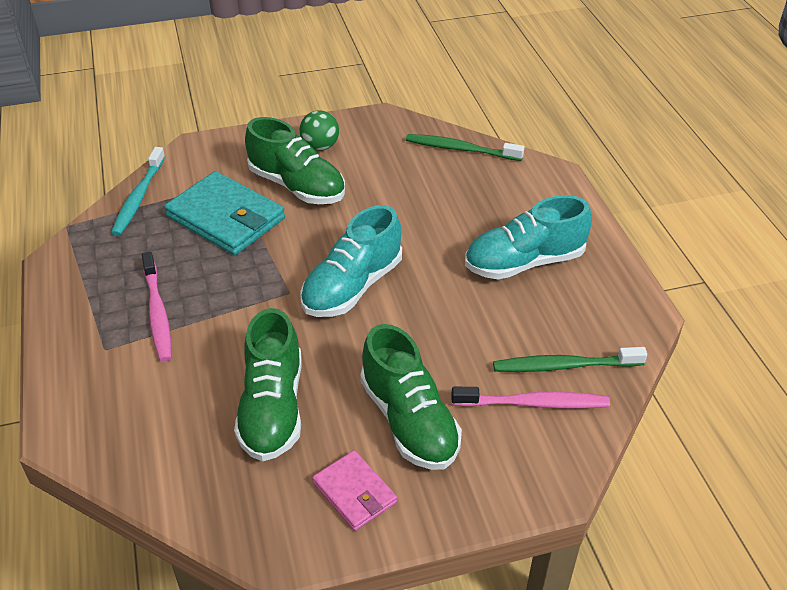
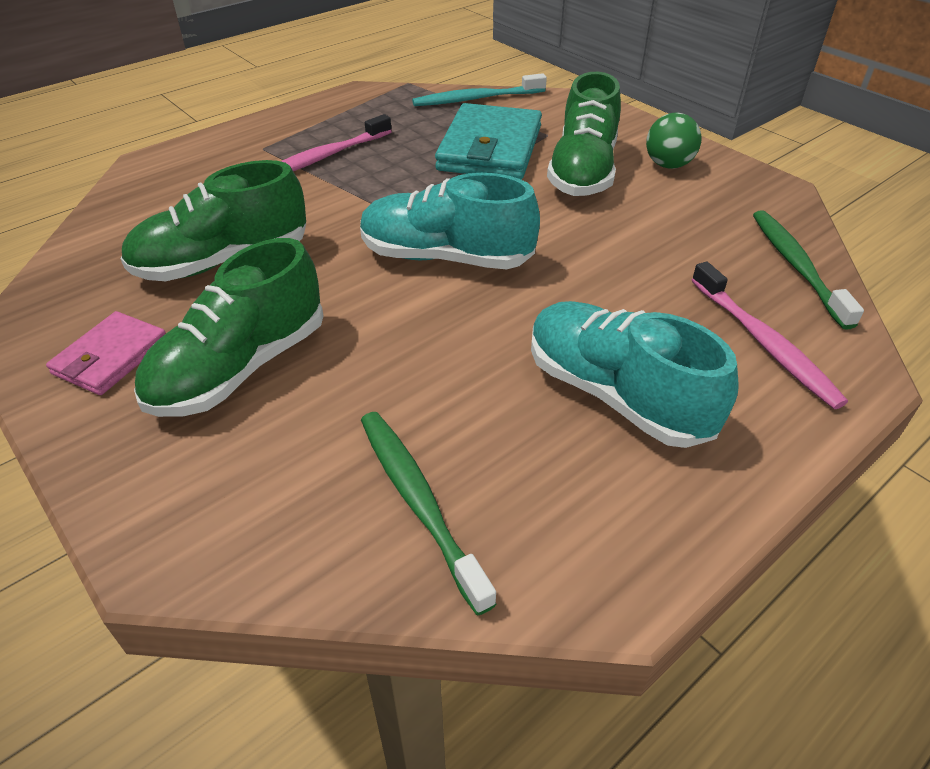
camera: 65 degrees right, 0 degrees up
(533, 403) = (321, 484): pink toothbrush -> pink toothbrush (763, 342)

